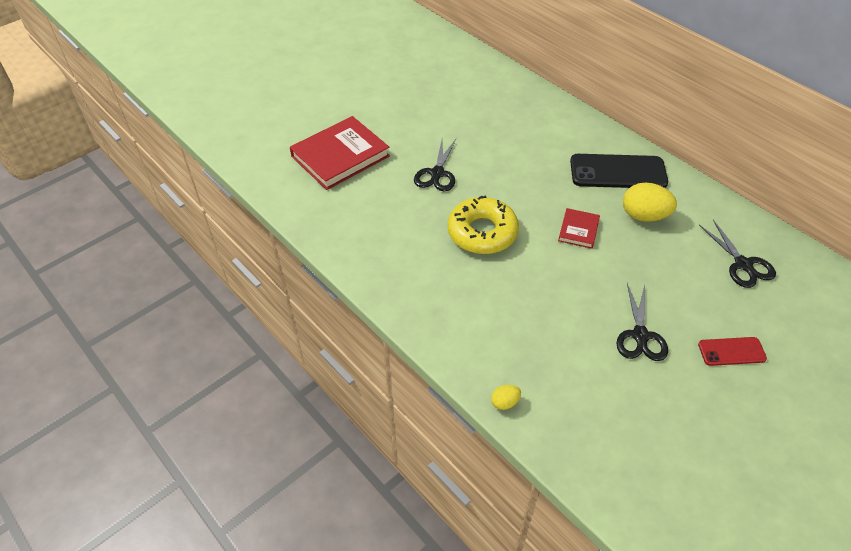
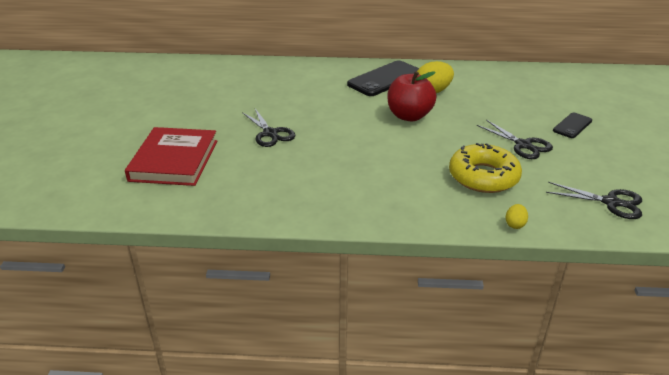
camera: 45 degrees left, 15 degrees down
(482, 232) = (354, 148): yellow donut -> yellow donut (483, 176)
(578, 230) = (409, 116): red book -> red apple
(731, 351) = (572, 126): red phone -> black phone
(743, 264) = (513, 87): black scissors -> black scissors (610, 202)

